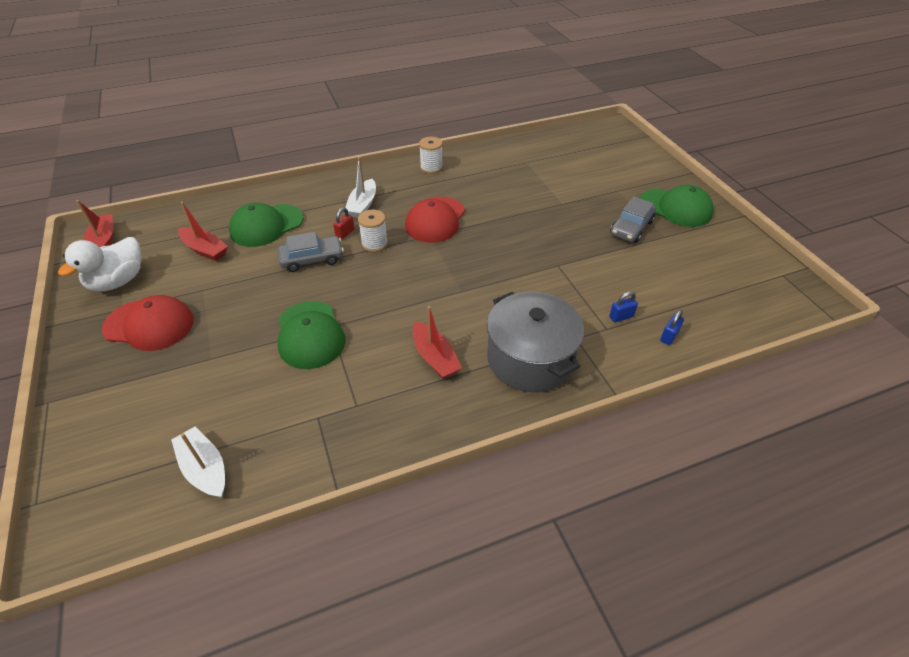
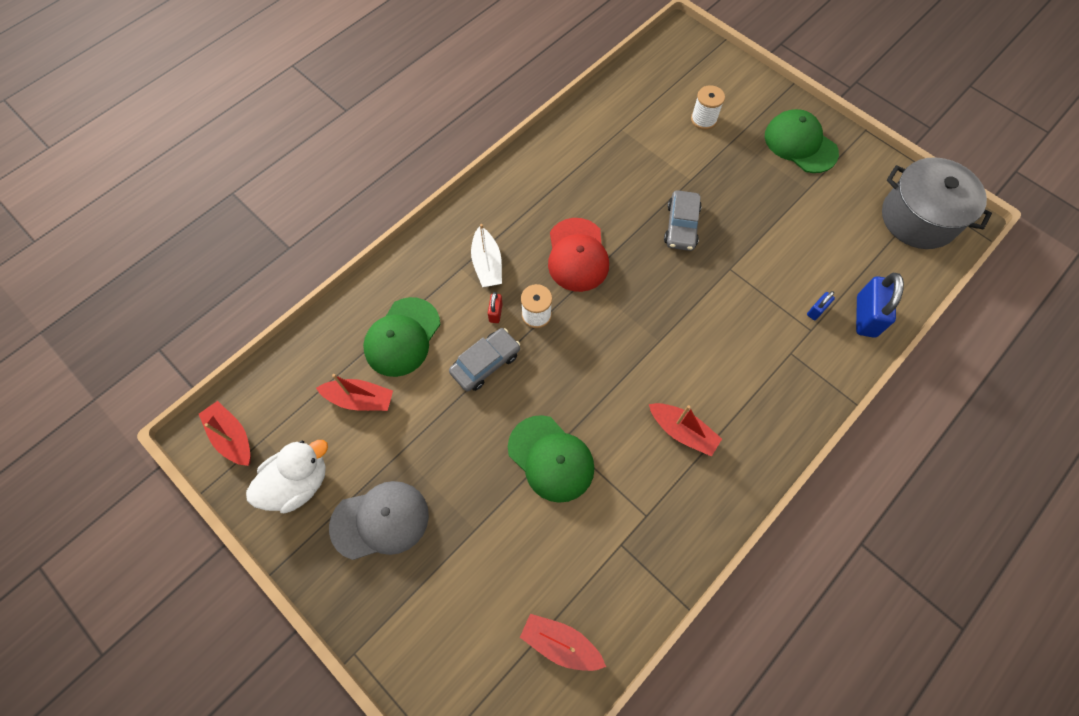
camera: 25 degrees left, 20 degrees up
(118, 281) = (298, 483): white duck -> white duck turned 135 degrees counterclockwise
(149, 325) = (380, 520): red cap -> grey cap
(205, 469) = (561, 643): white boat -> red boat
(431, 168) = (525, 177): white spool -> white spool (703, 119)
(530, 359) = (764, 395): grey pot -> grey pot (918, 218)
(631, 228) = (772, 189): grey car -> grey car (681, 226)
(669, 336) = (866, 316): blue padlock -> blue padlock, size x2.00
(675, 208) = (800, 144): green cap -> green cap turned 135 degrees counterclockwise

